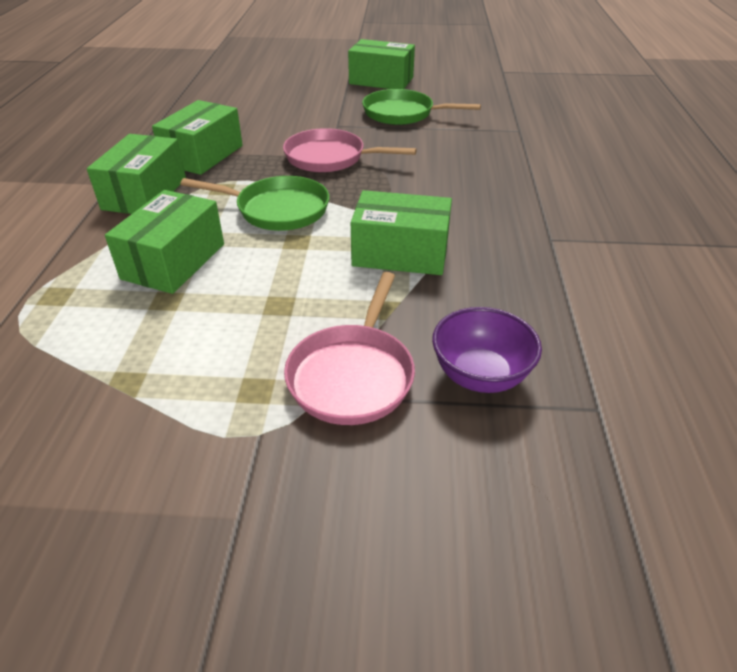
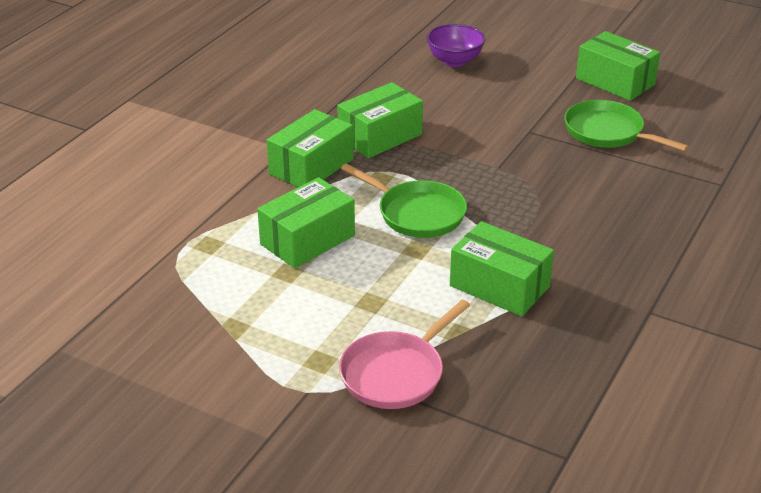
camera: 25 degrees right, 5 degrees down
(330, 158) = (498, 170): pink pan -> none
(480, 375) = (493, 405): purple bowl -> purple bowl (454, 61)

